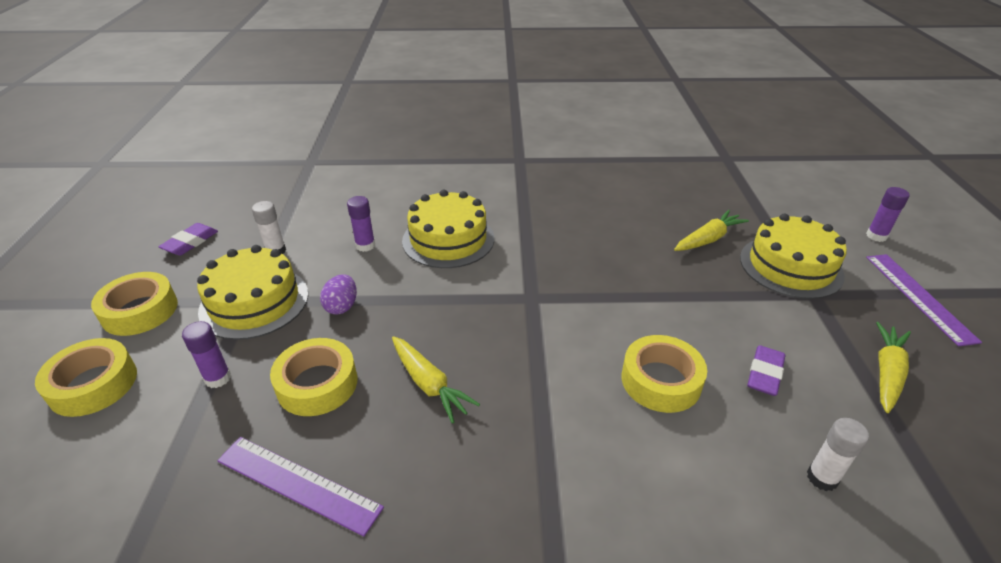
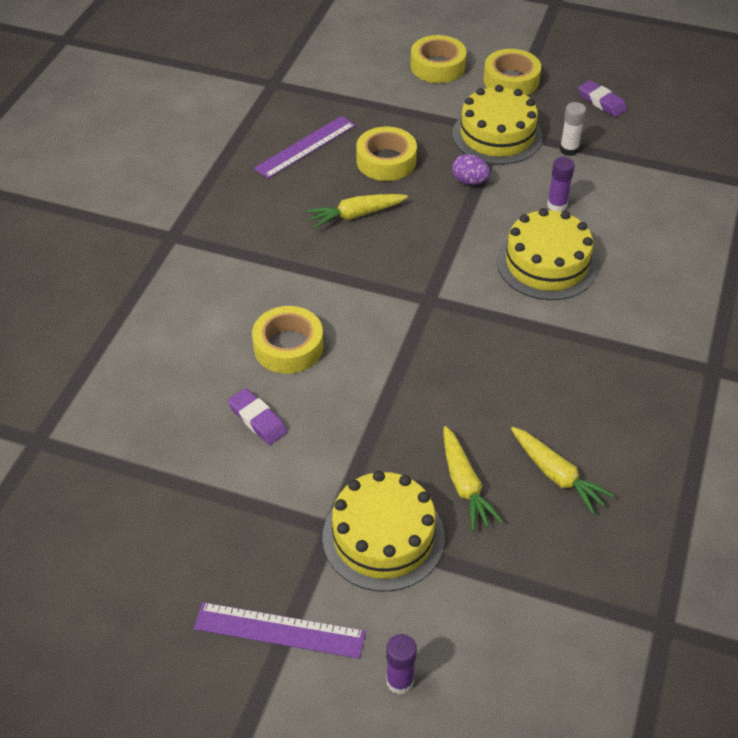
camera: 110 degrees right, 10 degrees up
(218, 378) = (416, 117): purple glue stick -> none
(822, 478) = (154, 396): white glue stick -> none
(887, 373) = (209, 512): yellow carrot -> yellow carrot (557, 475)

